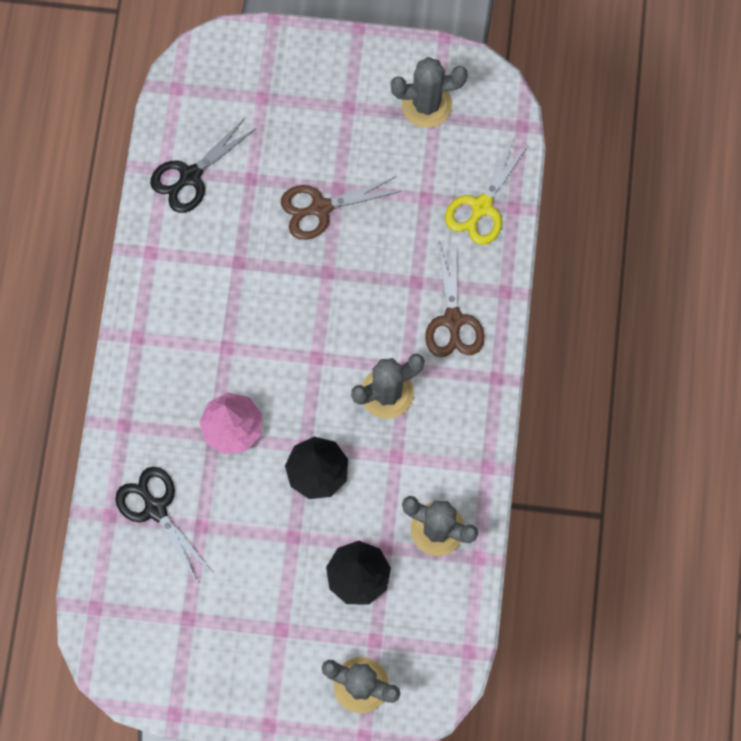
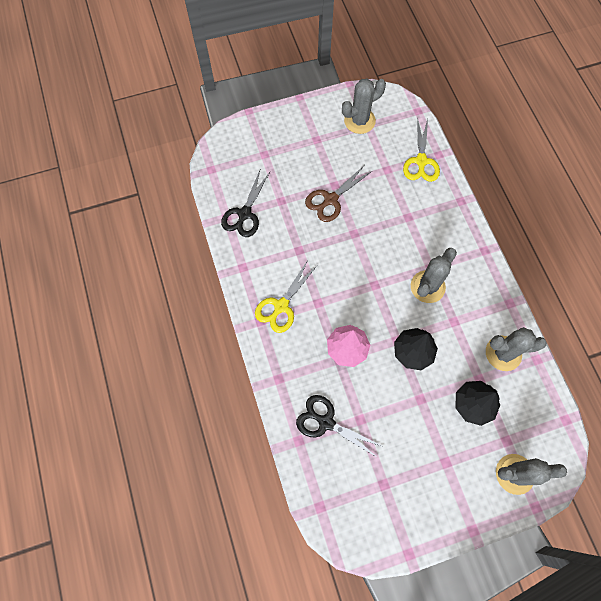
camera: 25 degrees left, 5 degrees down
(175, 330) = (281, 306): none -> yellow scissors
(453, 320) = (441, 229): brown scissors -> none

